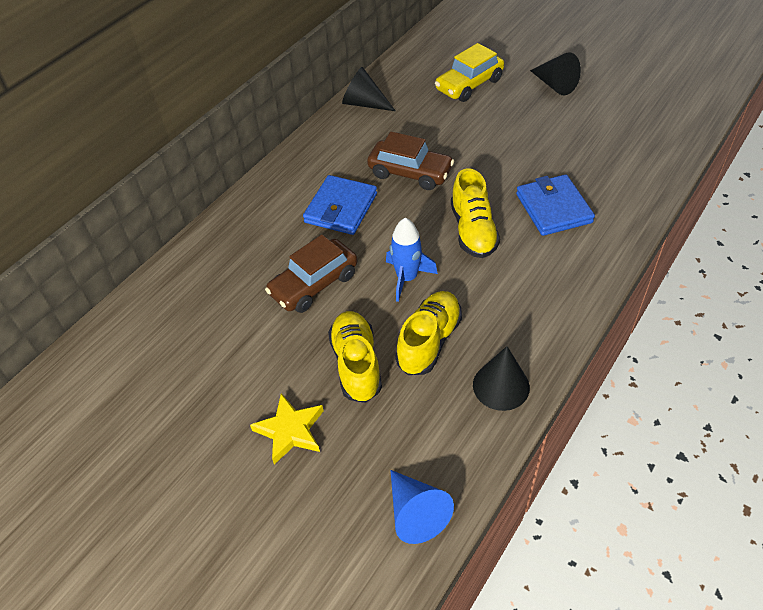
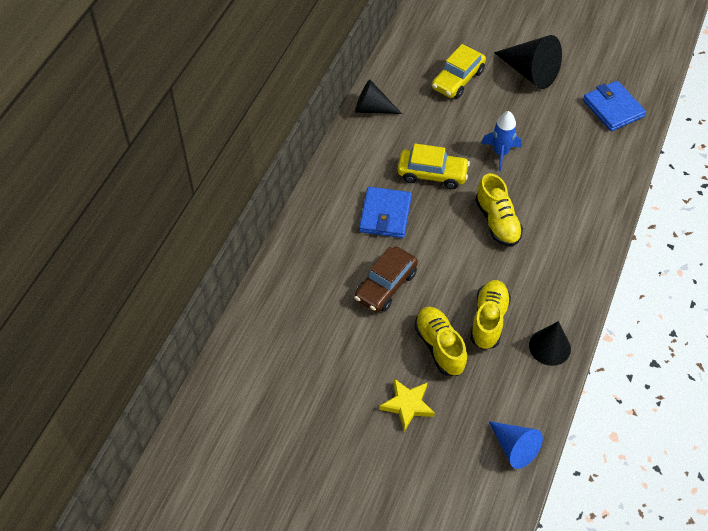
camera: 15 degrees left, 5 degrees up
(407, 278) = (457, 270): blue rocket -> blue rocket (500, 153)
(410, 173) = (432, 174): brown car -> yellow car
(553, 208) = (555, 193): blue wallet -> blue wallet (613, 108)
(555, 85) = (530, 72): black cone -> black cone, size x1.51

